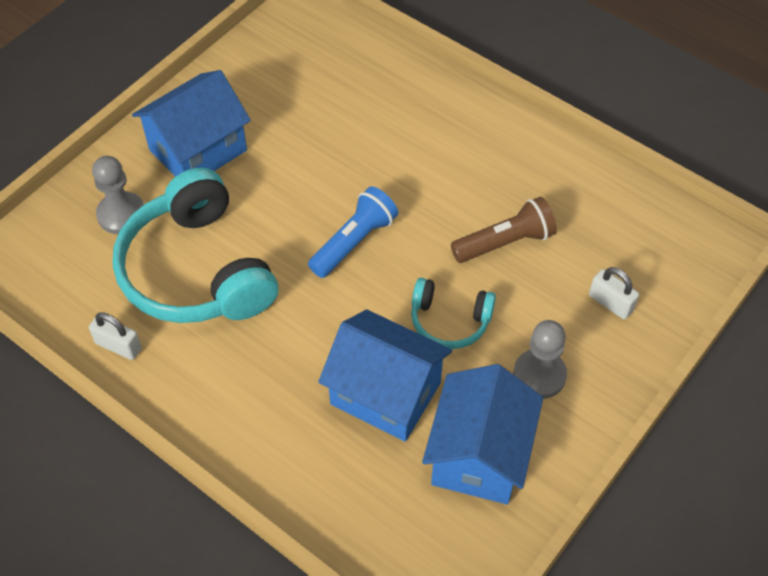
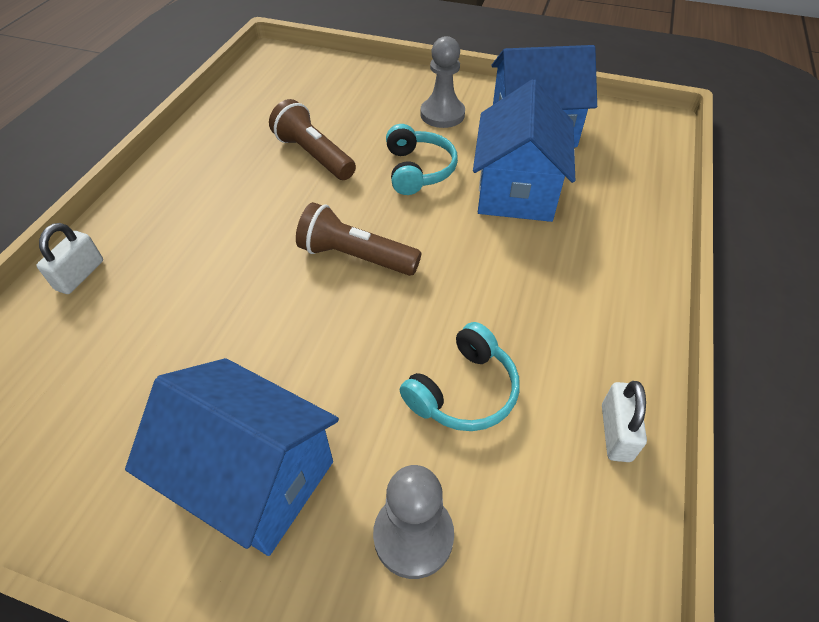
camera: 110 degrees left, 5 degrees down
(196, 271) = (464, 391): turquoise headphones -> turquoise headphones, size x0.50
(354, 241) = (355, 257): blue flashlight -> brown flashlight
(610, 303) = (354, 93): white padlock -> white padlock (80, 275)

